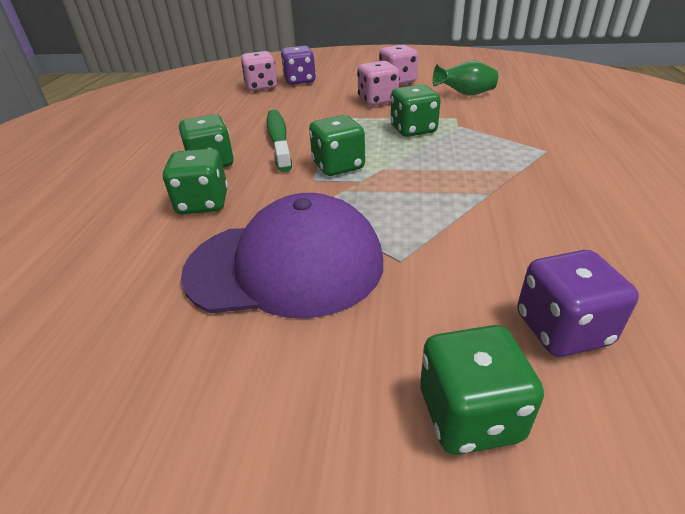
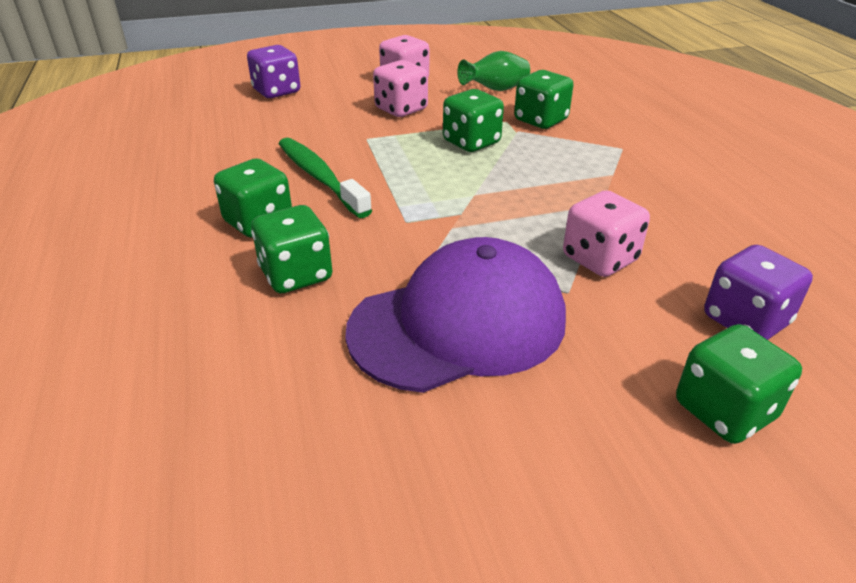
camera: 25 degrees left, 0 degrees up
(261, 87) = (229, 106): pink dice -> pink dice (600, 259)
(338, 166) = (422, 200): green dice -> green dice (540, 120)

